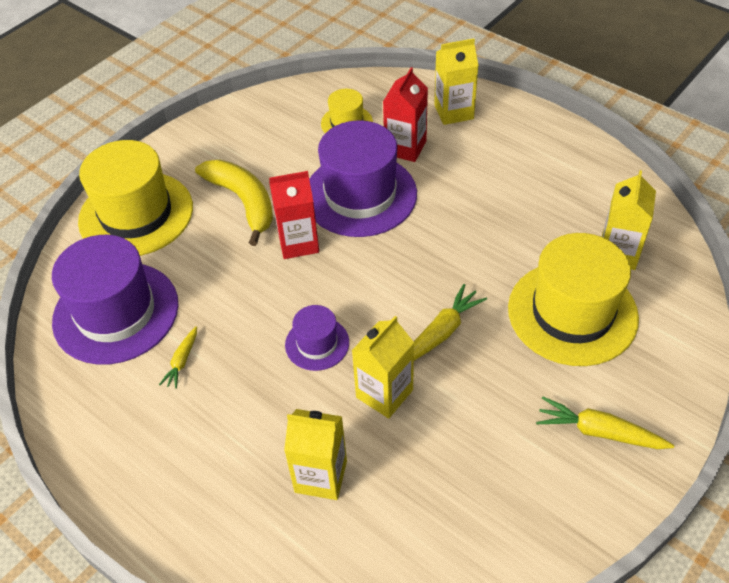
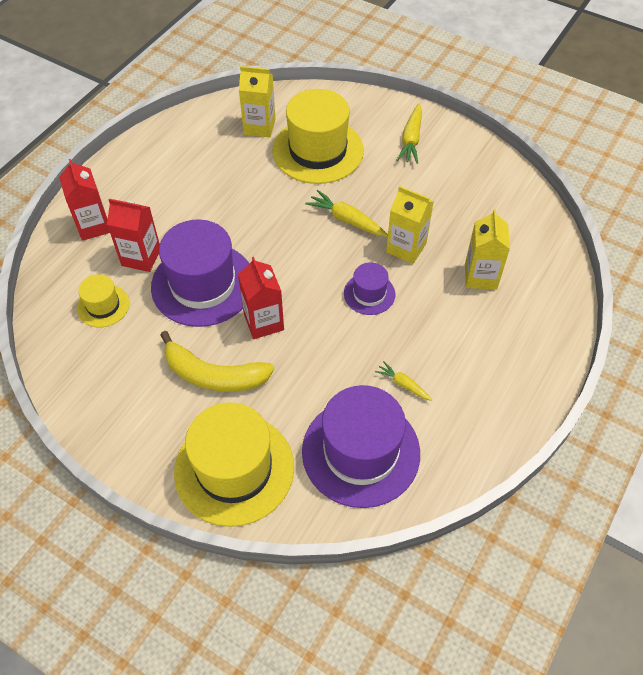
camera: 100 degrees left, 5 degrees up
(182, 361) = (403, 384): yellow carrot -> yellow carrot turned 150 degrees counterclockwise
(243, 202) = (214, 375): yellow banana -> yellow banana turned 120 degrees counterclockwise
(453, 112) = (93, 226): yellow carton -> red carton

